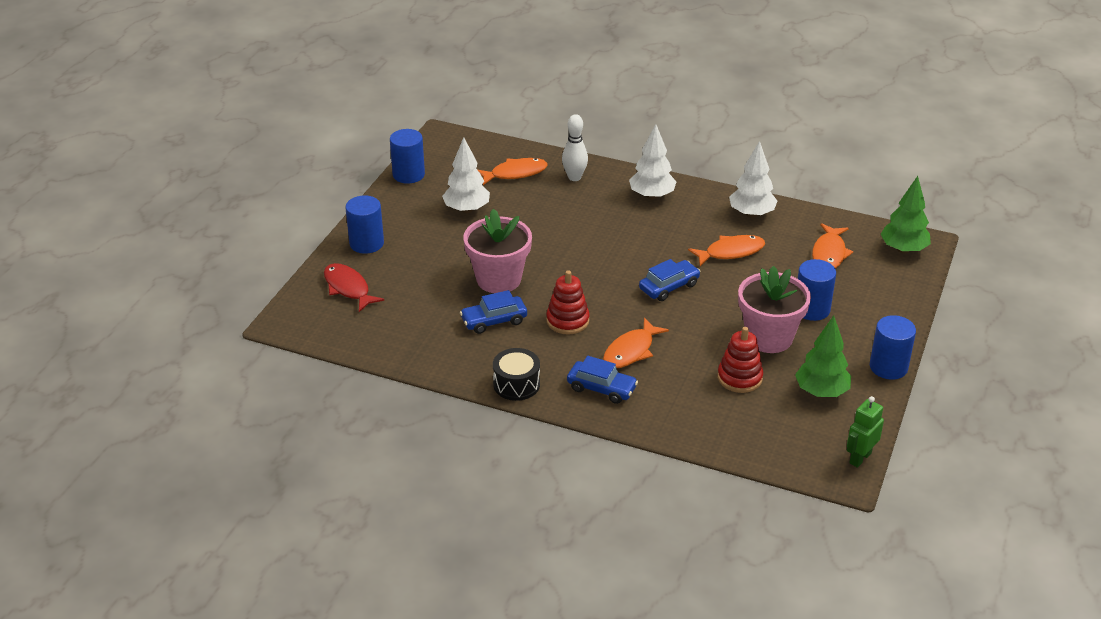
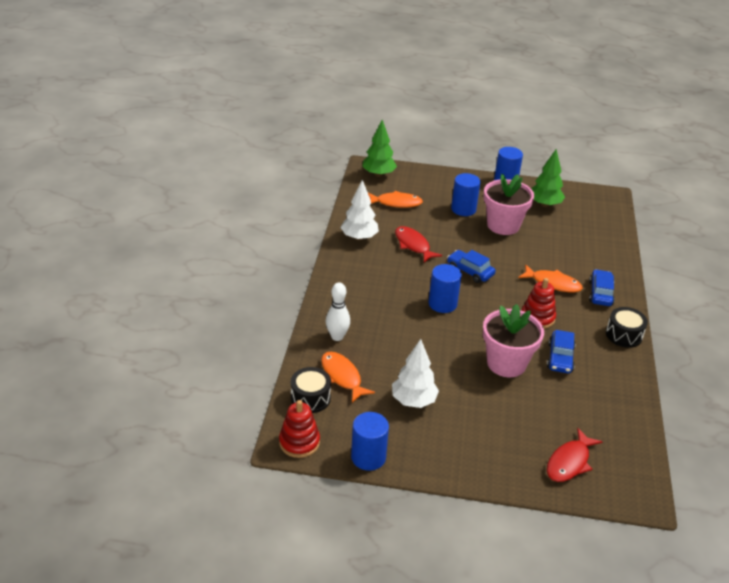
camera: 105 degrees left, 0 degrees up
(366, 243) = (497, 464): blue cylinder -> blue cylinder (442, 304)
(493, 153) = (310, 398): none -> black drum
(494, 321) = (560, 358): blue car -> blue car turned 45 degrees clockwise
(651, 196) = (351, 289): white tree -> none
(731, 252) = (413, 245): orange fish -> red fish
(739, 378) = (551, 235): red stacking toy -> red stacking toy (299, 442)
(860, 458) = (593, 191): green robot -> none

